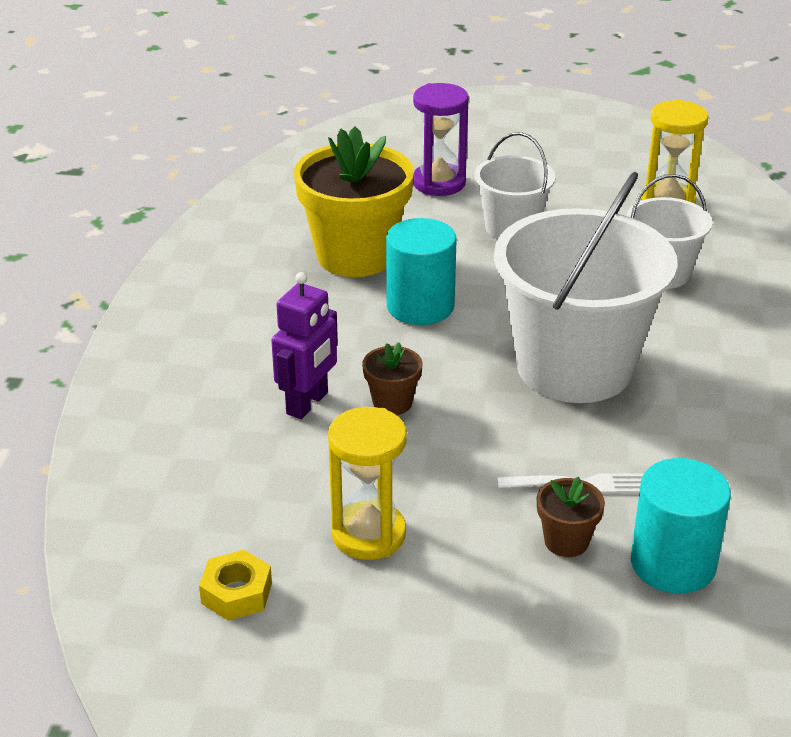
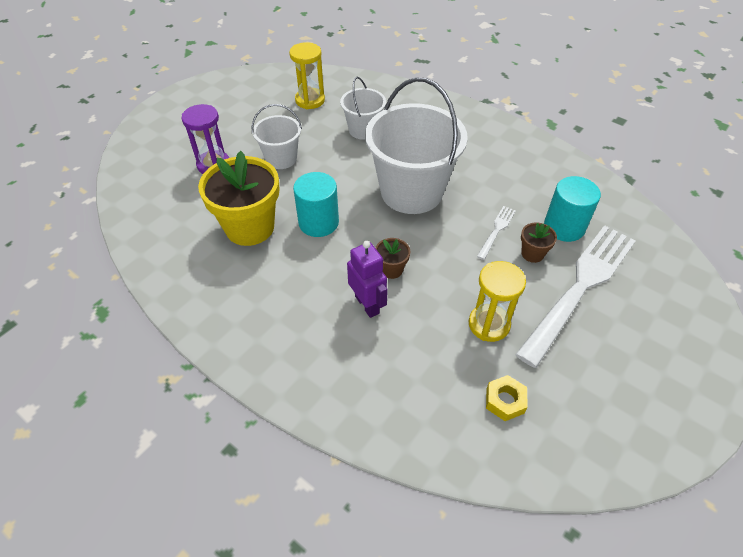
camera: 60 degrees left, 15 degrees up
(540, 621) = (580, 287): none -> white fork

